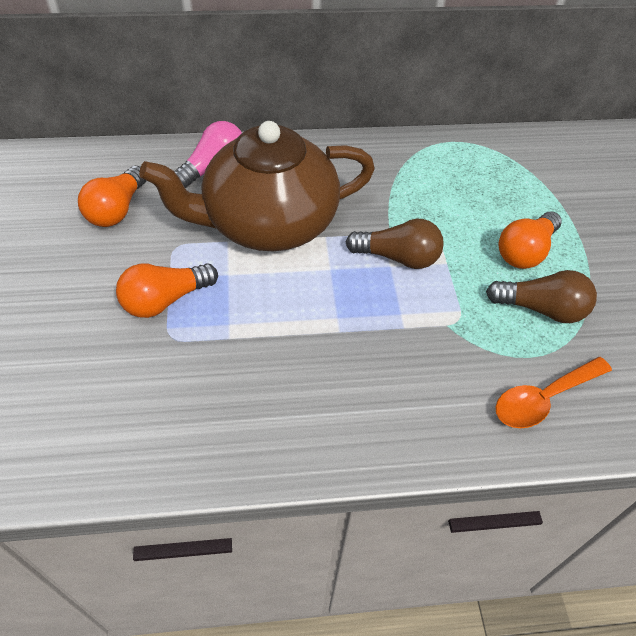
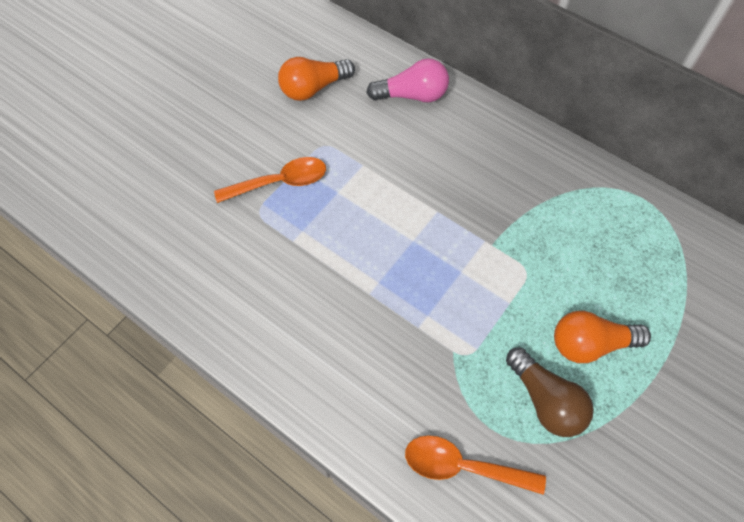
camera: 45 degrees right, 10 degrees up
(165, 300) = (280, 182): orange light bulb -> orange spoon
(268, 223) = (405, 170): brown teapot -> none
(398, 258) = (475, 269): brown light bulb -> none

